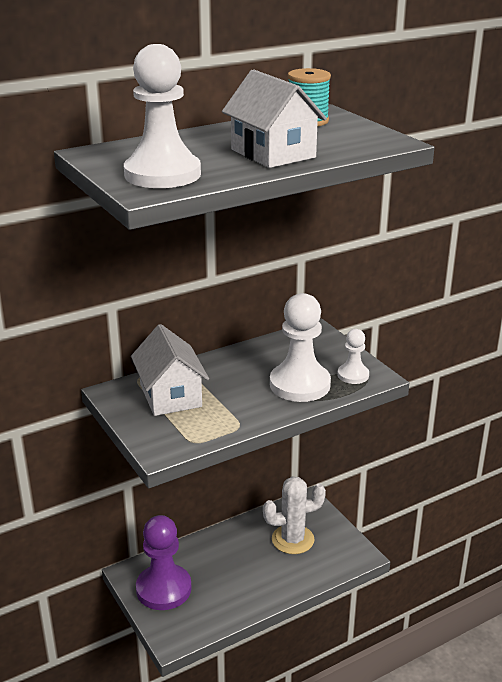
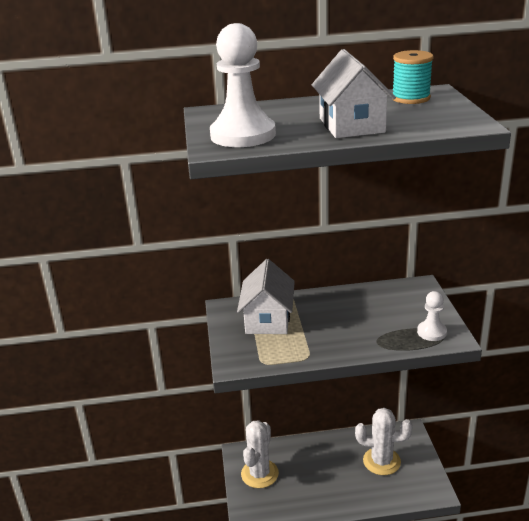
camera: 25 degrees right, 0 degrees up
(163, 589) = (259, 474): purple pawn -> white cactus
(300, 384) = (379, 331): white pawn -> none

